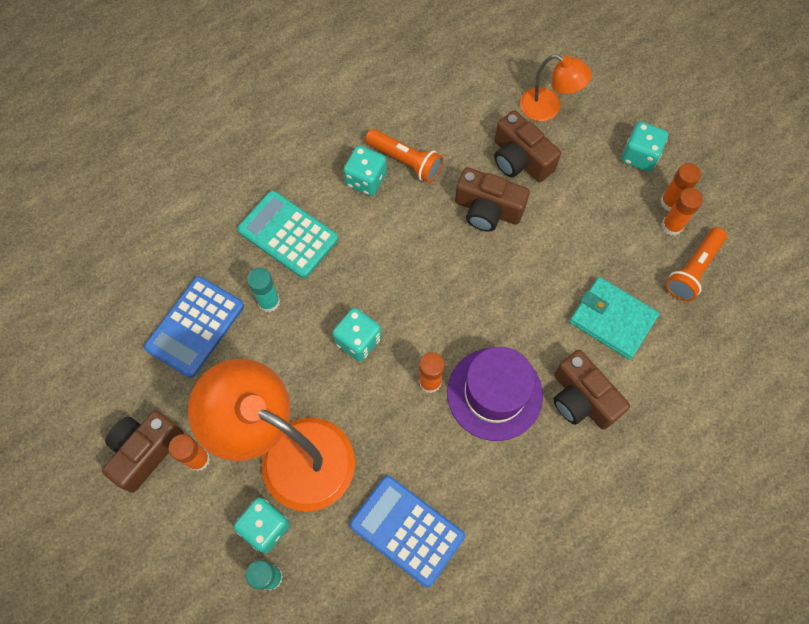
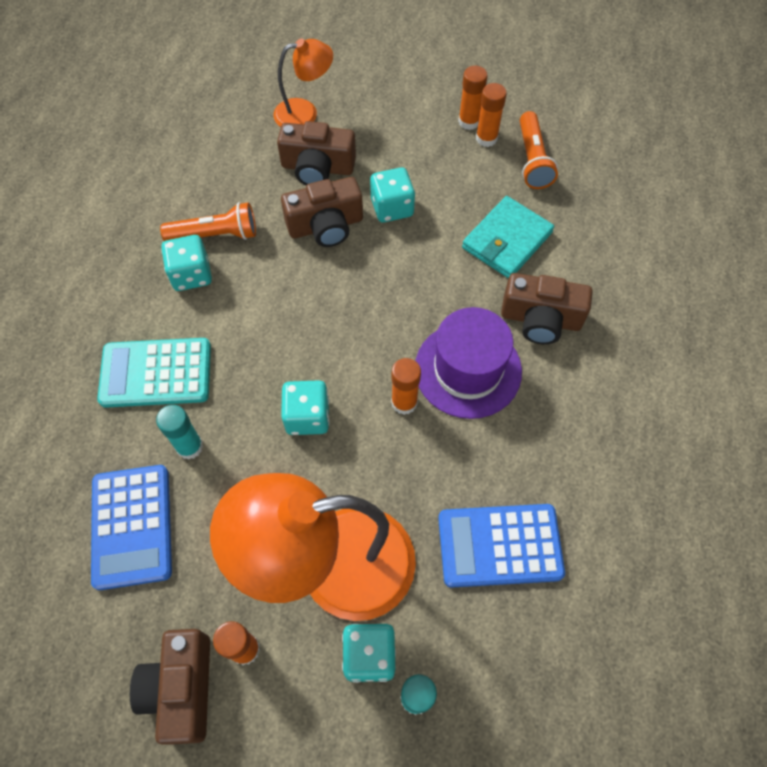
camera: 40 degrees left, 5 degrees down
(612, 319) = (507, 240): turquoise wallet -> turquoise wallet turned 45 degrees counterclockwise
(639, 156) = (413, 103): turquoise dice -> turquoise dice (392, 207)

